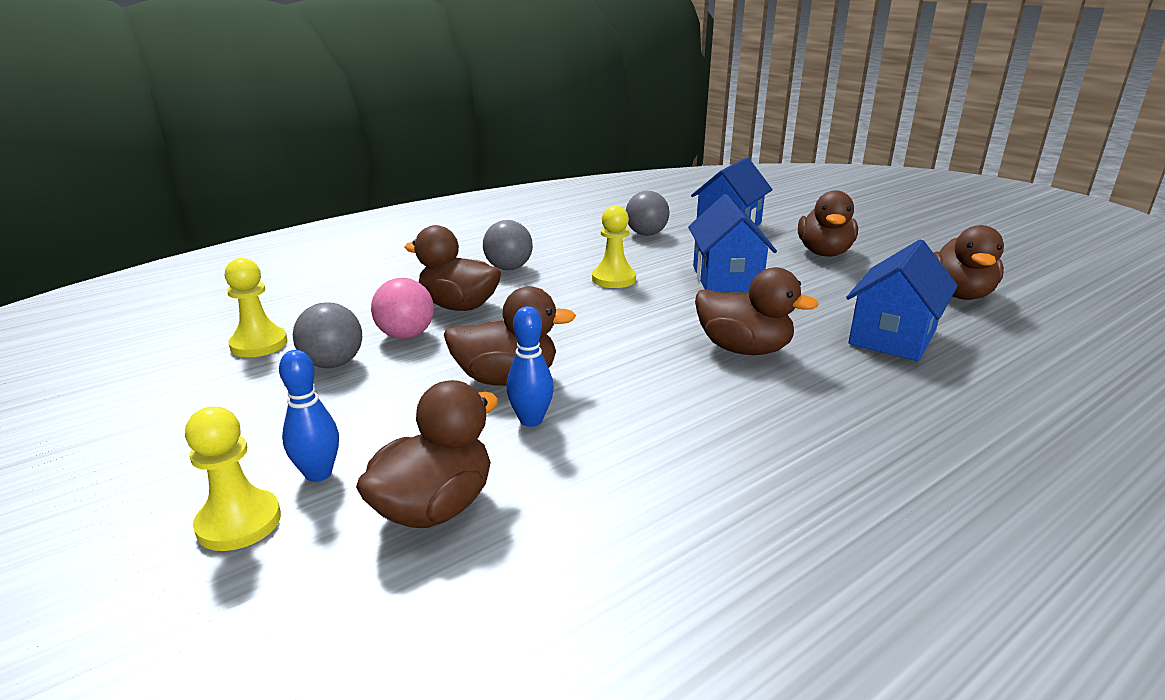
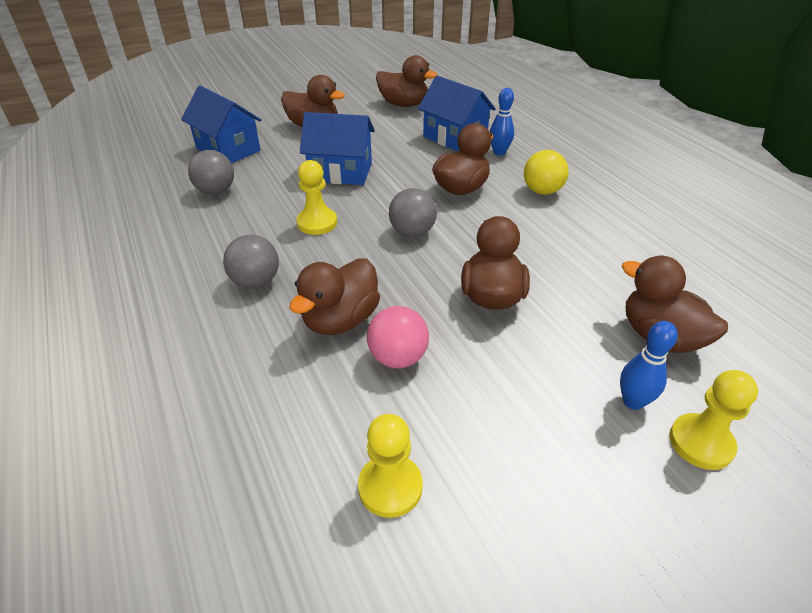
camera: 80 degrees left, 15 degrees up
(333, 364) = (450, 410): grey ball -> grey ball (412, 232)
(531, 420) = (552, 288): blue bowling pin -> blue bowling pin (499, 152)
(785, 413) = (542, 191): none -> yellow ball

